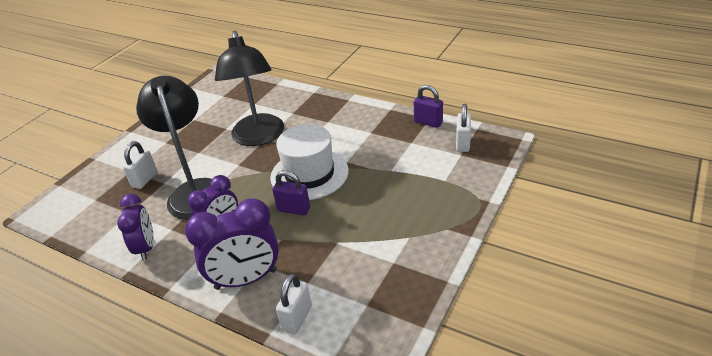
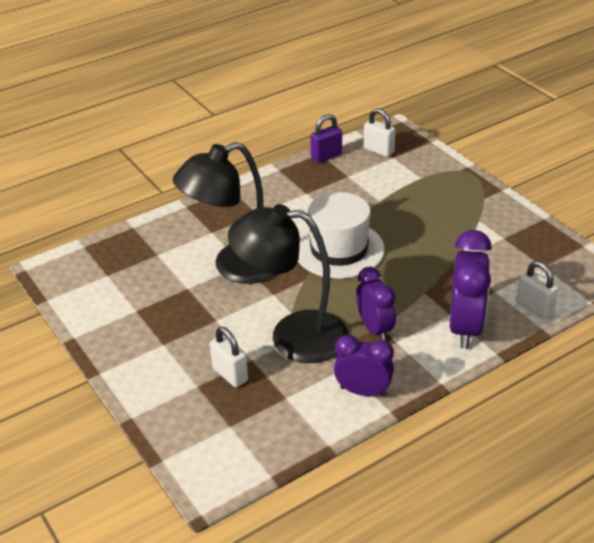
camera: 65 degrees left, 0 degrees up
(259, 137) = (235, 267): black lamp -> black lamp turned 135 degrees clockwise
(294, 209) = (387, 274): purple padlock -> none

